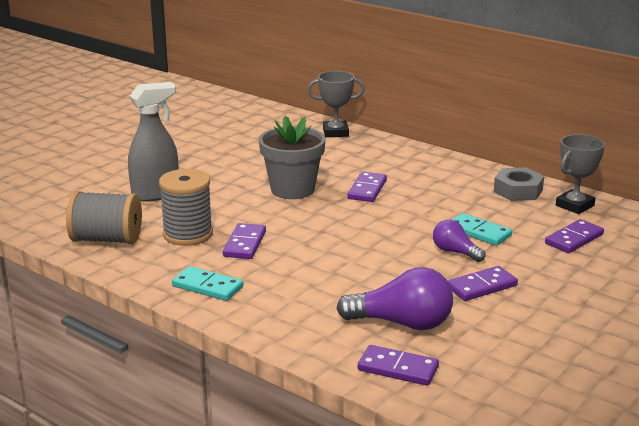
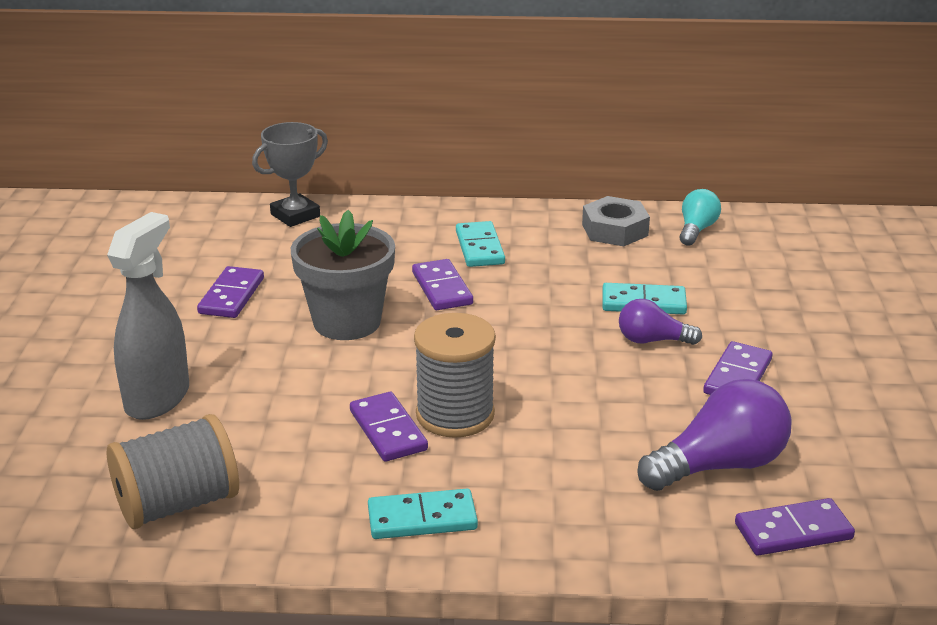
camera: 35 degrees left, 5 degrees up
(188, 234) = (289, 447): grey spool -> grey spool (455, 415)
(418, 176) = (480, 247): none -> turquoise domino
(574, 205) = (696, 230): grey trophy -> turquoise light bulb
(574, 239) = (750, 274): purple domino -> purple domino (232, 296)

